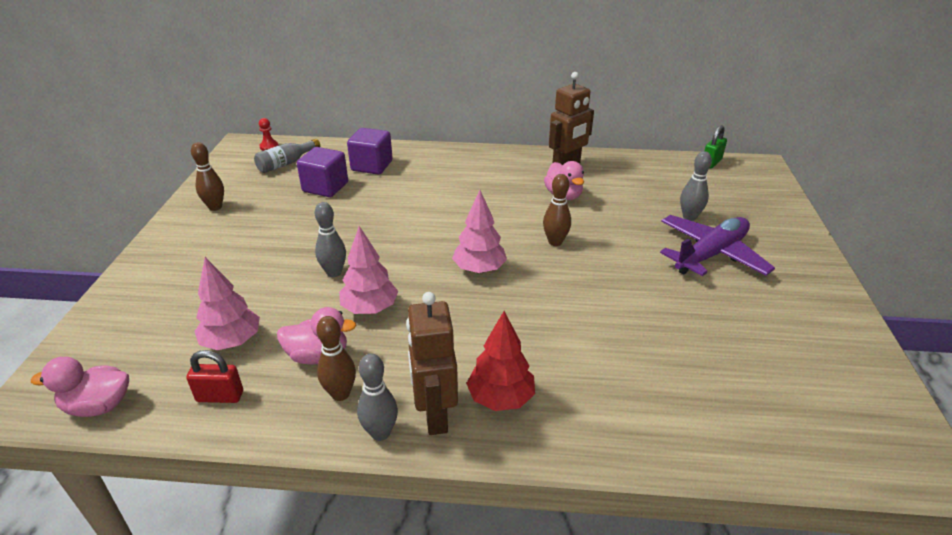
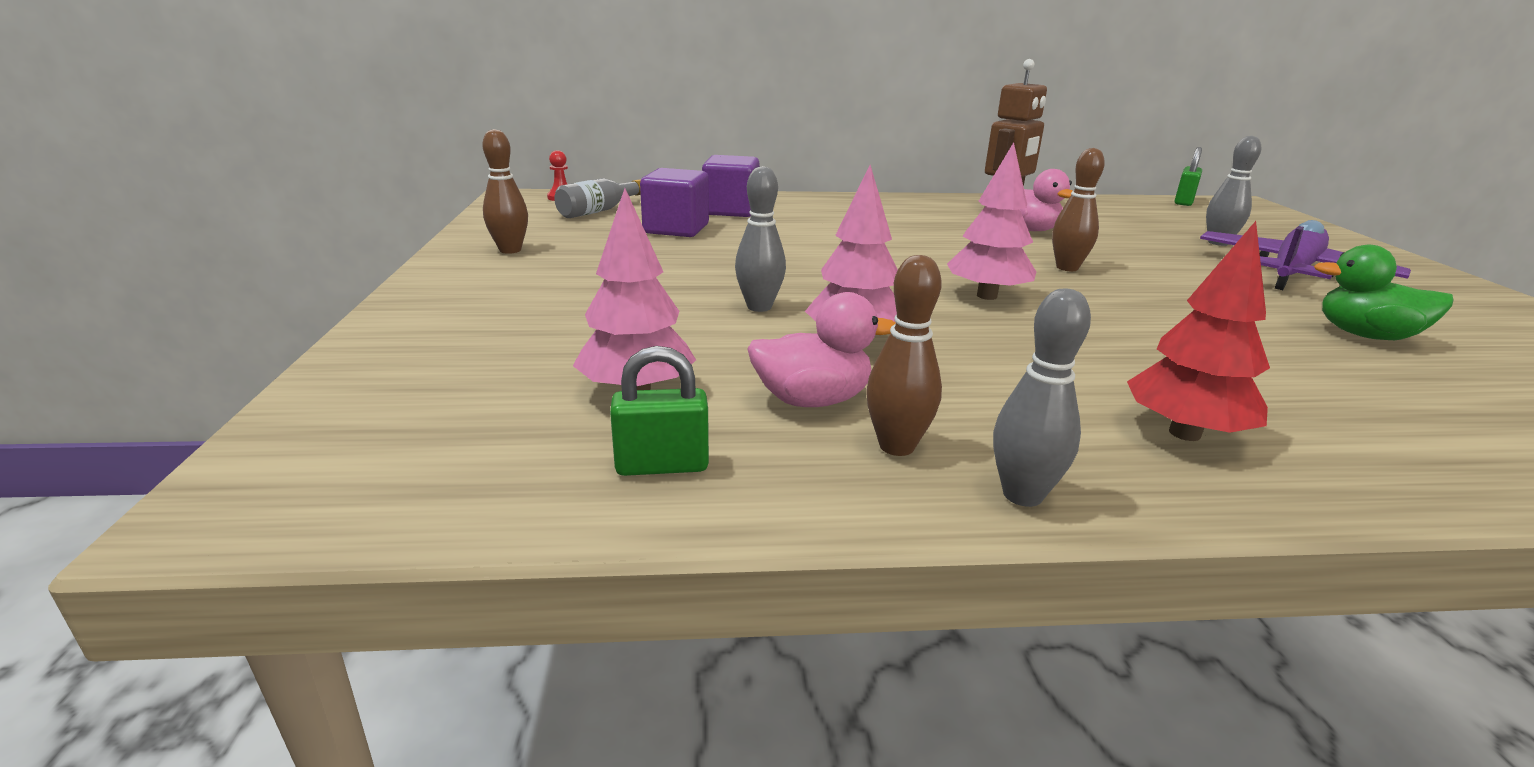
camera: 10 degrees left, 10 degrees down
(98, 406) = (403, 498): pink duck -> none
(220, 396) = (662, 465): red padlock -> green padlock
(434, 415) = (1096, 463): brown robot -> none
(694, 324) = (1366, 335): none -> green duck

